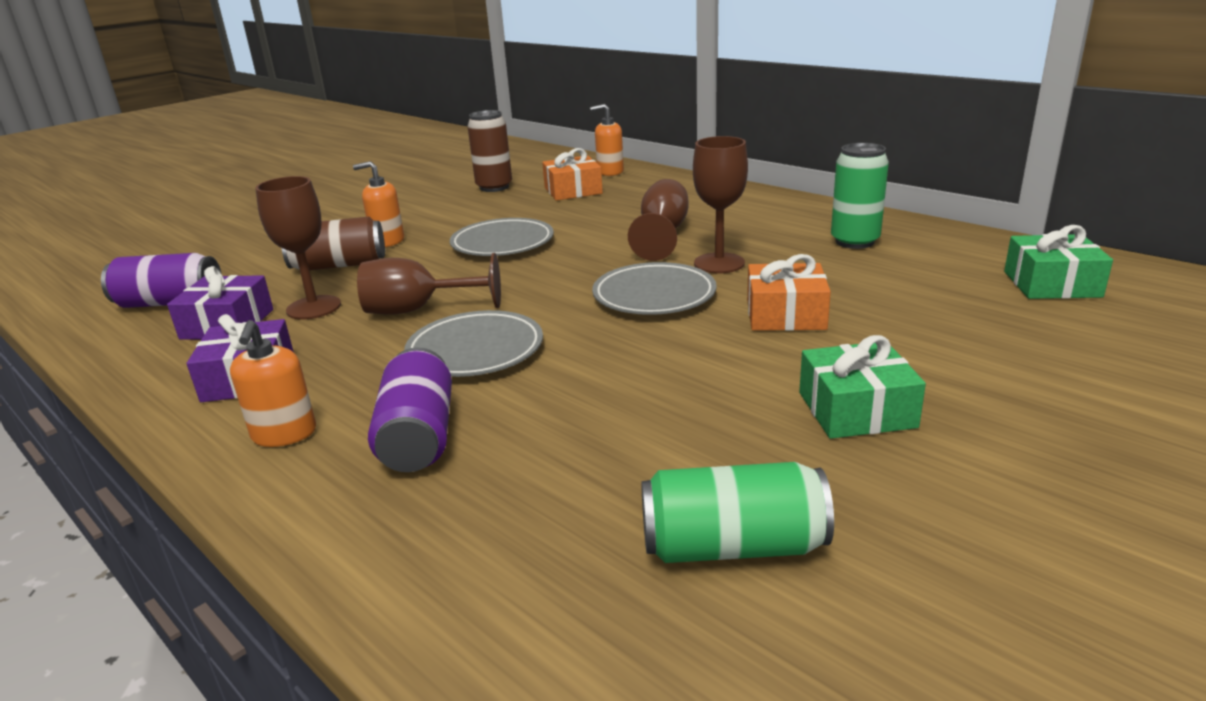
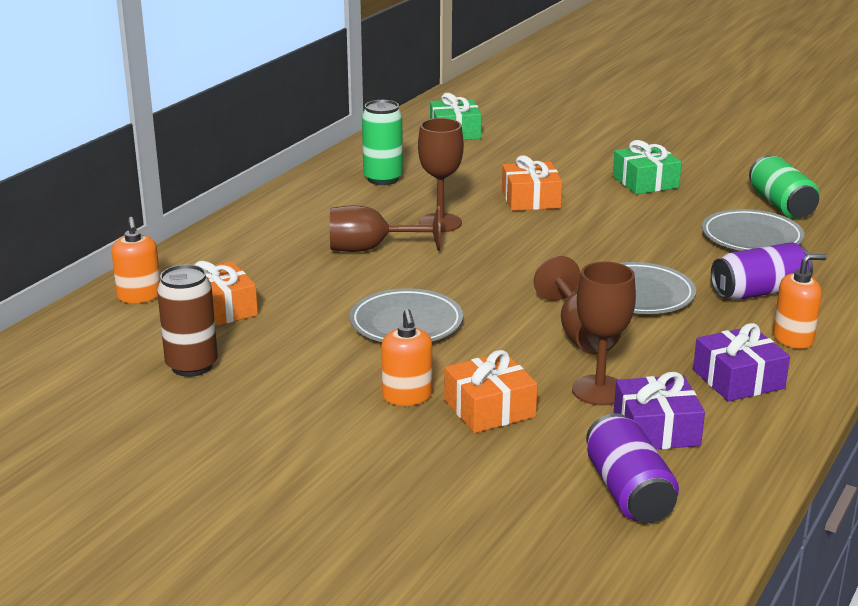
camera: 105 degrees left, 0 degrees up
(339, 265) = (489, 408): brown can -> orange gift
(654, 295) = (514, 242): grey plate -> grey plate (751, 237)

